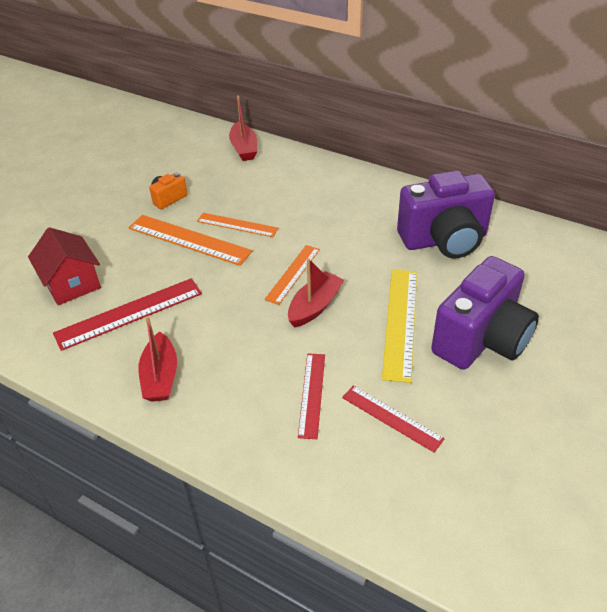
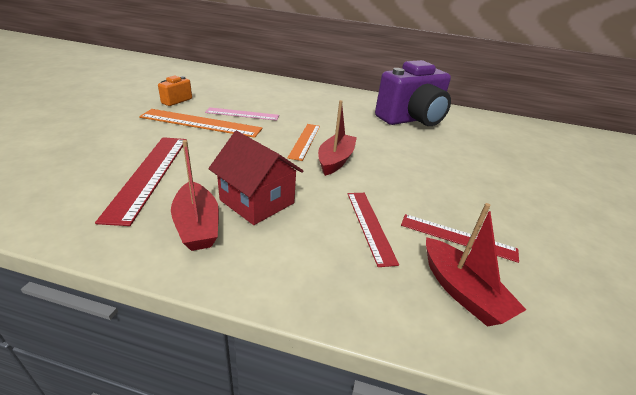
camera: 20 degrees left, 10 degrees down
(72, 284) = (79, 155): red house -> red house (257, 201)
(129, 313) = (149, 174): red ruler -> red ruler turned 45 degrees counterclockwise
(237, 225) = (242, 114): orange ruler -> pink ruler
(244, 148) = (232, 76): red boat -> red boat (462, 291)
(400, 322) = (414, 167): yellow ruler -> none
(482, 340) = (485, 174): purple camera -> none

